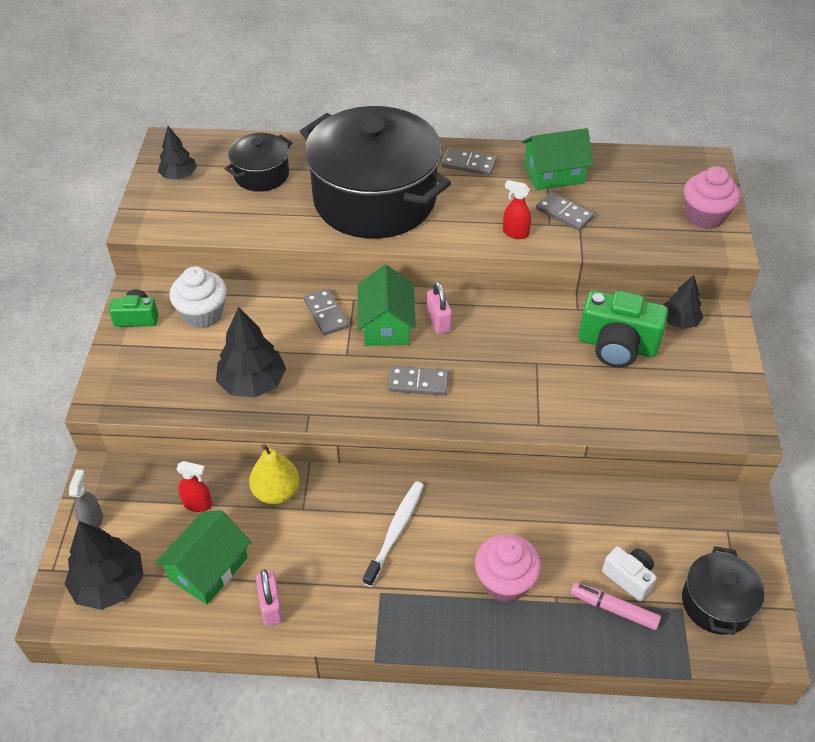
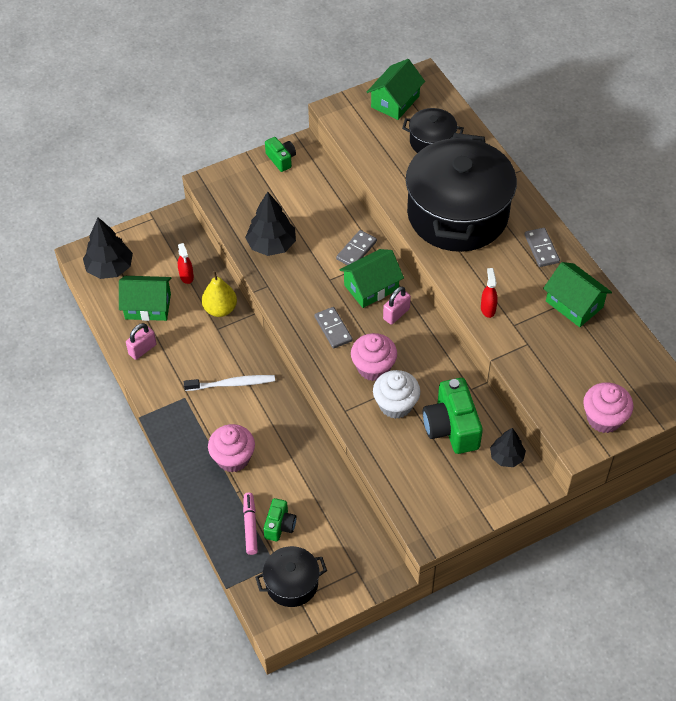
camera: 60 degrees right, 5 degrees up
(92, 521) = (143, 235): grey spray bottle -> none
(179, 176) = (395, 101): black tree -> green house
(203, 314) = (308, 189): white cupcake -> white cupcake (395, 405)
(496, 373) = (373, 367): none -> pink cupcake
(564, 213) = (533, 329): grey domino -> none
(629, 577) = (280, 525): white camera -> green camera

